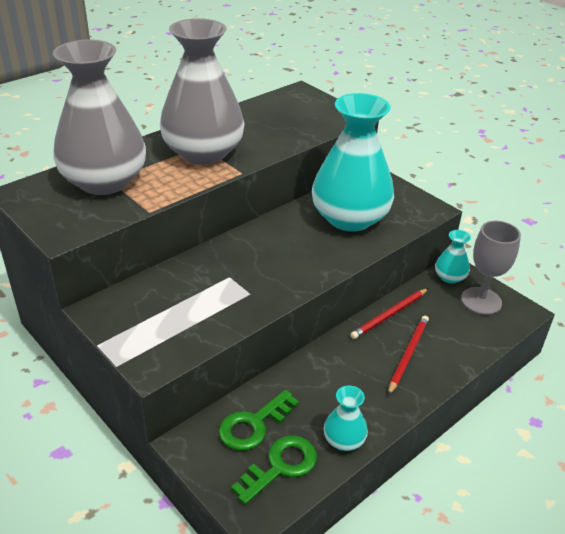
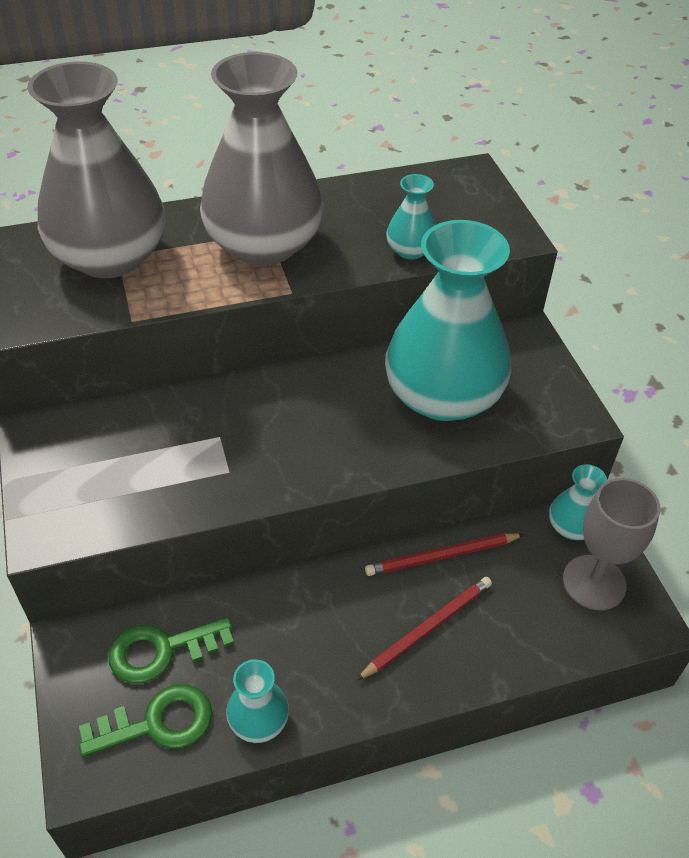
camera: 25 degrees right, 10 degrees up
(296, 136) = (410, 250): none -> turquoise vase

